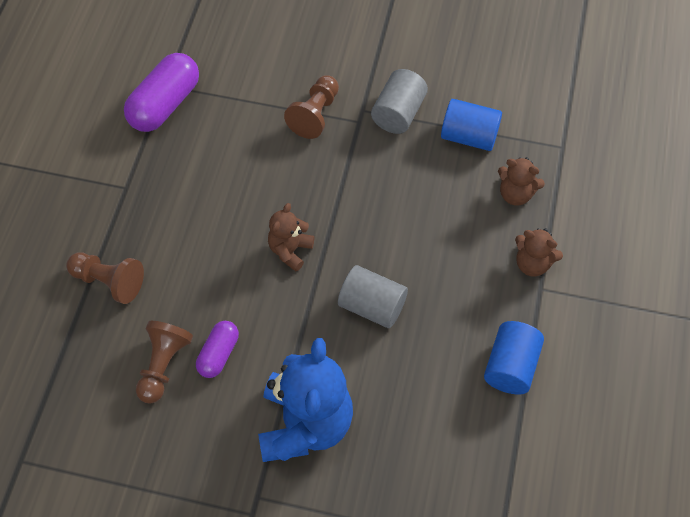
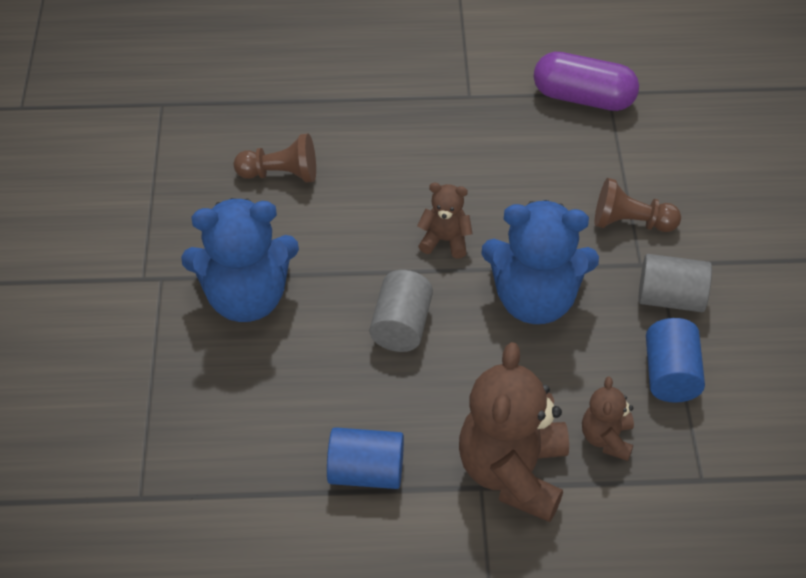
camera: 75 degrees right, 10 degrees down
(109, 282) = (358, 112): brown pawn -> none
(218, 354) = (305, 212): purple capsule -> none
(373, 203) = (535, 300): none -> blue teddy bear
(532, 263) = (513, 473): brown teddy bear -> brown teddy bear, size x2.00

